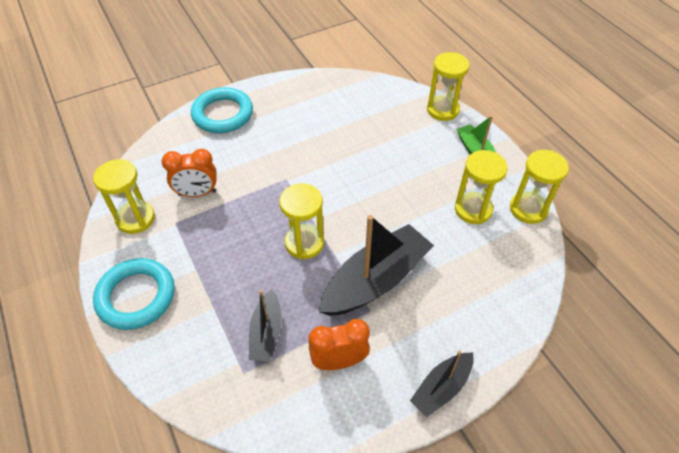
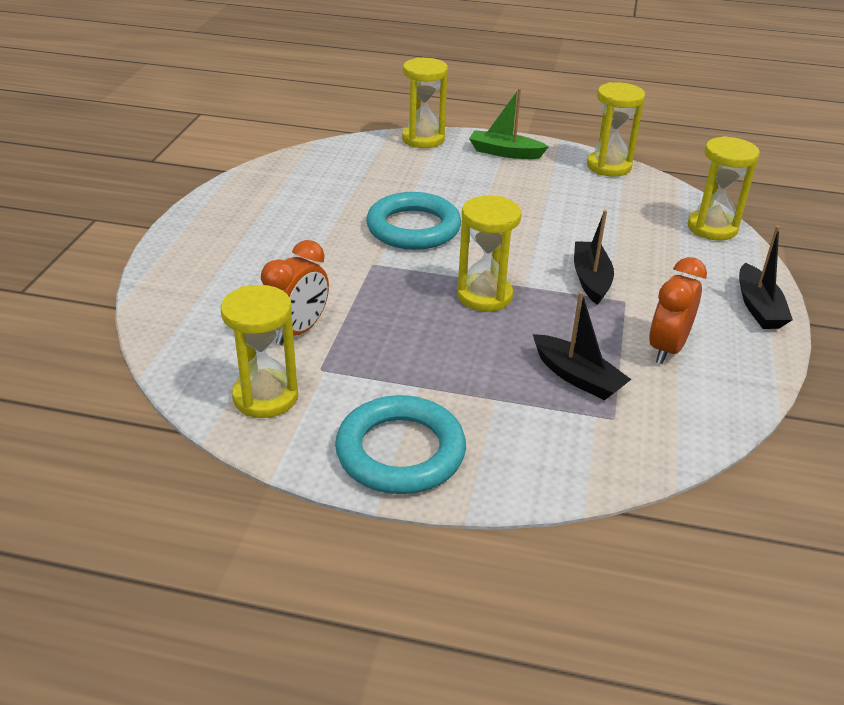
camera: 50 degrees left, 15 degrees down
(223, 114) = (195, 255): turquoise ring -> turquoise ring (413, 228)
(375, 280) = (591, 279): black boat -> black boat, size x0.55
(473, 209) = (572, 189): yellow hourglass -> yellow hourglass (712, 228)

